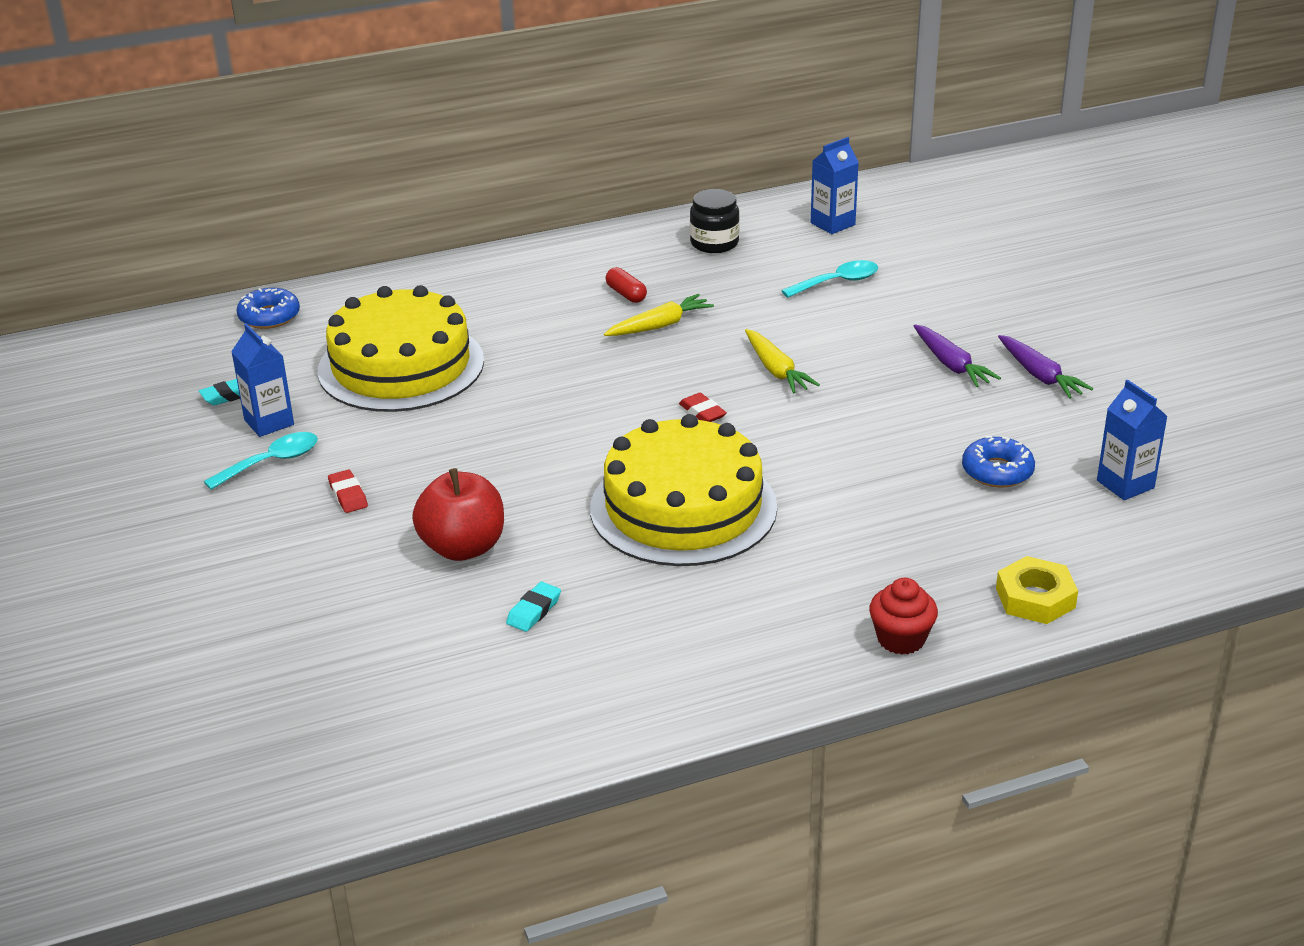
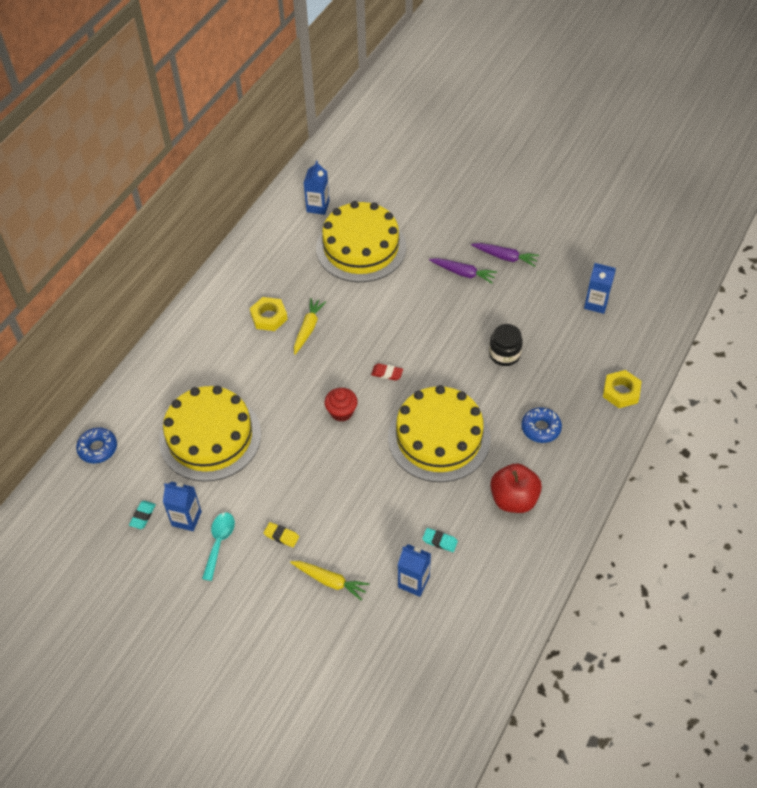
camera: 40 degrees left, 20 degrees up
(348, 495) = (281, 536): red eraser -> yellow eraser
(440, 631) = (413, 582): none -> blue carton
(463, 547) = (370, 528): red apple -> red apple (513, 499)
(534, 611) = (439, 541): turquoise eraser -> turquoise eraser turned 60 degrees counterclockwise
(626, 294) = (269, 317): red capsule -> yellow nut
(714, 243) = (274, 254): black jar -> black jar (504, 354)
(776, 370) = (392, 325): yellow carrot -> yellow carrot (330, 581)
(837, 282) = (361, 247): turquoise spoon -> yellow cake
(901, 639) = (594, 450): red cupcake -> red cupcake (341, 412)
(997, 471) = (542, 328): blue donut -> blue donut (540, 428)

